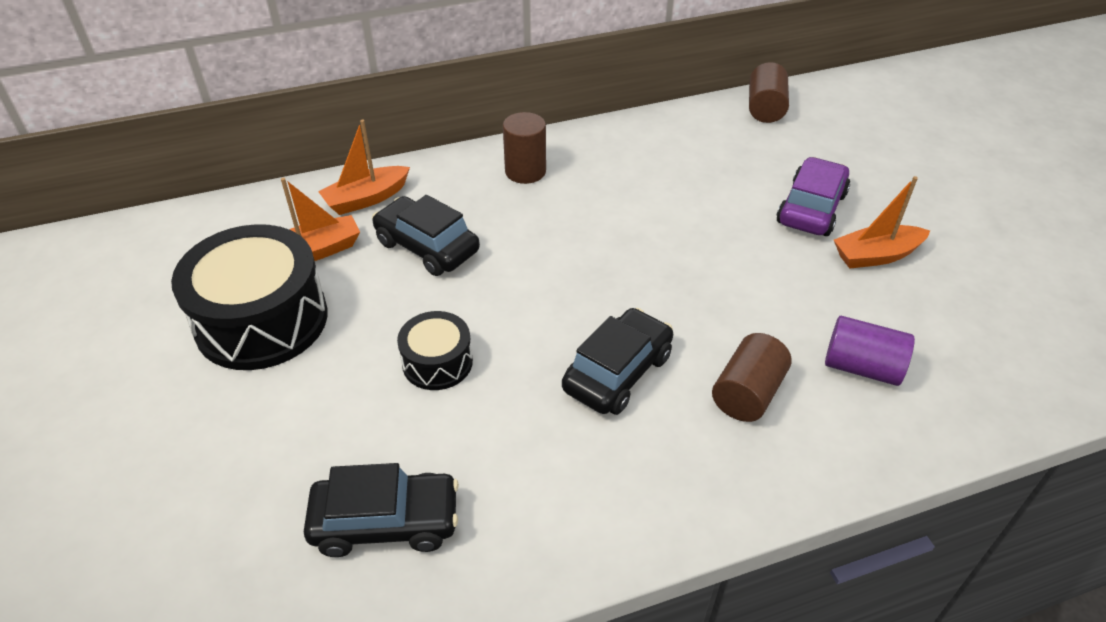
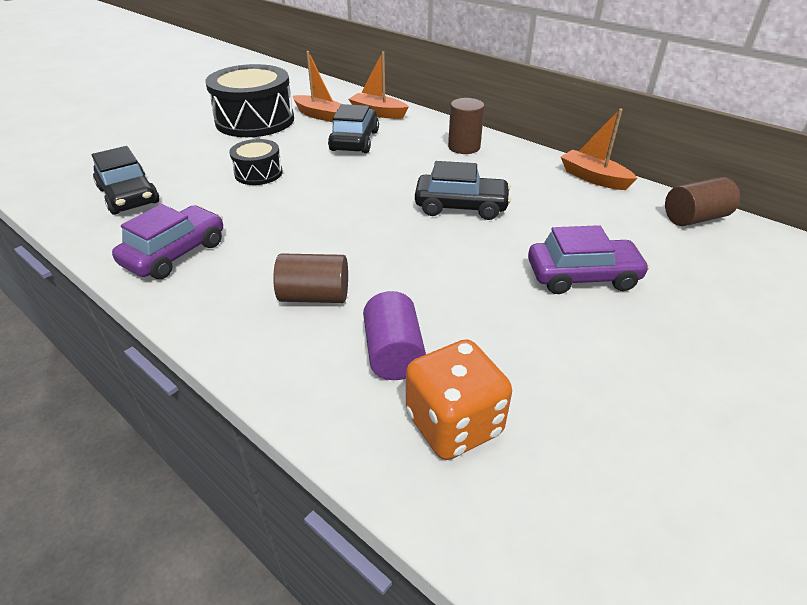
camera: 60 degrees right, 5 degrees down
(586, 497) = (175, 253): none -> purple car
(617, 372) = (295, 234): black car -> black car (461, 206)
(876, 255) = (561, 330): orange boat -> orange boat (593, 178)
(961, 364) = (454, 424): none -> orange dice

